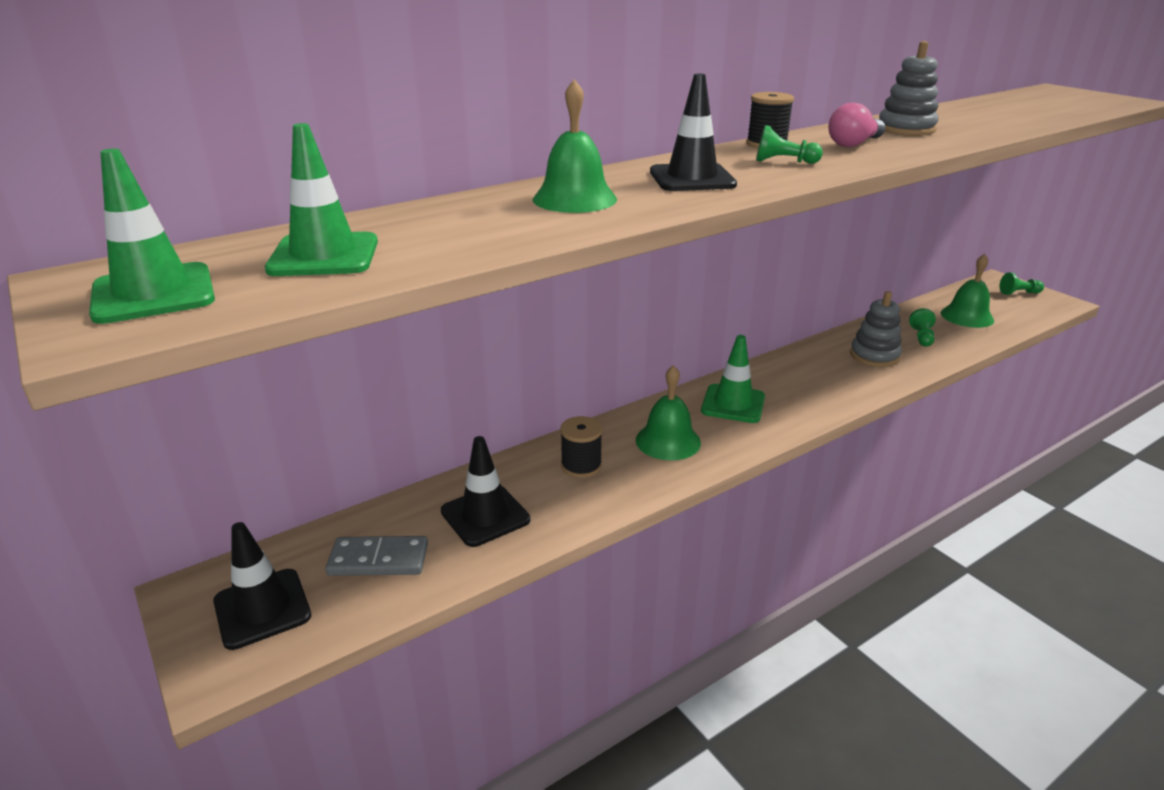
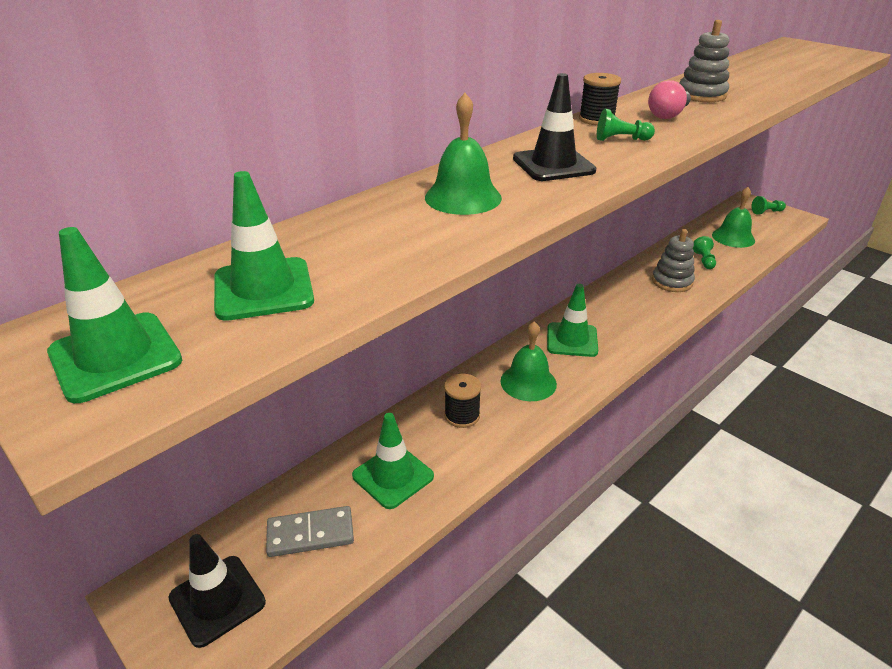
camera: 10 degrees left, 5 degrees up
(485, 515) = (393, 476): black traffic cone -> green traffic cone

